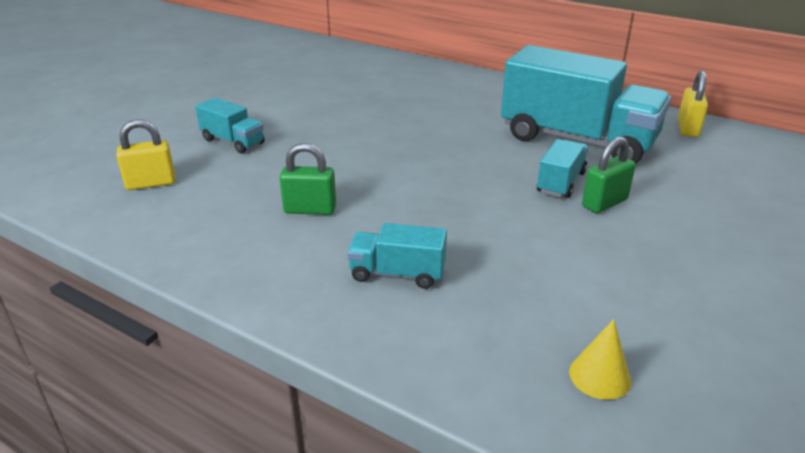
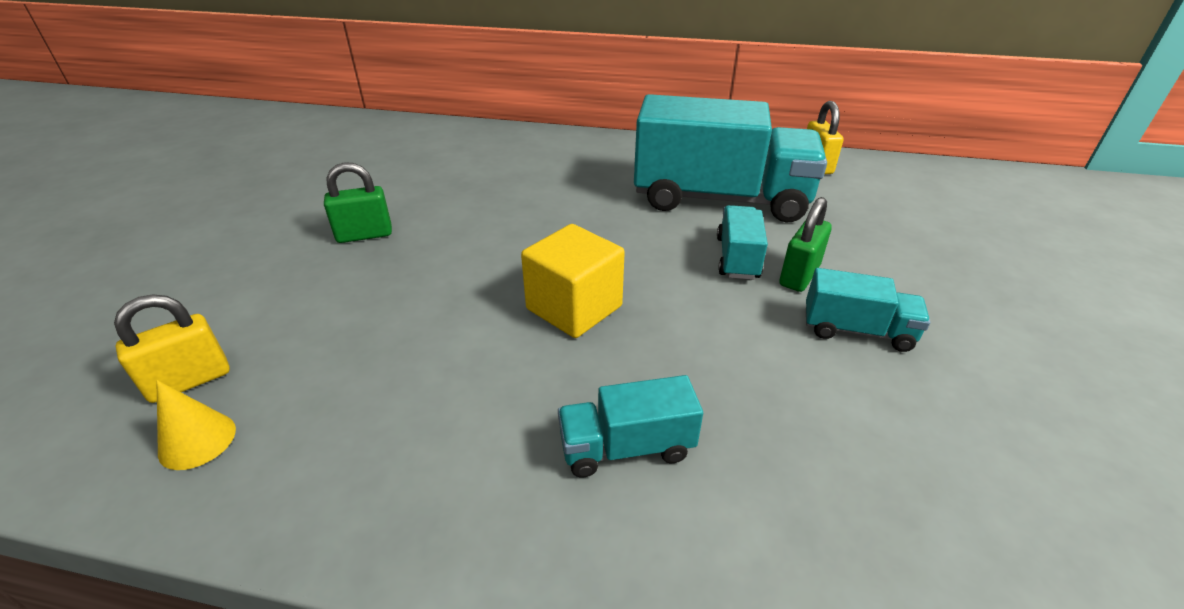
camera: 20 degrees left, 5 degrees up
(233, 141) = (296, 281): turquoise truck -> turquoise truck (856, 330)
(310, 209) = (455, 369): green padlock -> green padlock (364, 235)
(411, 190) = (574, 308): none -> yellow cube
(599, 376) = (963, 542): yellow cone -> yellow cone (197, 440)

